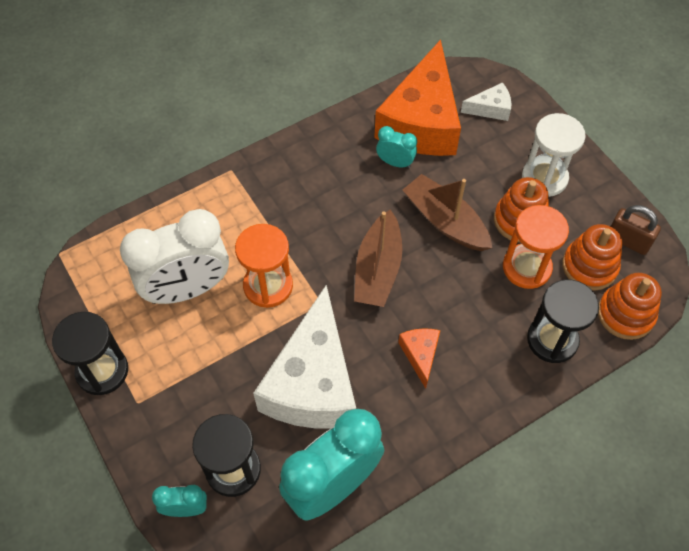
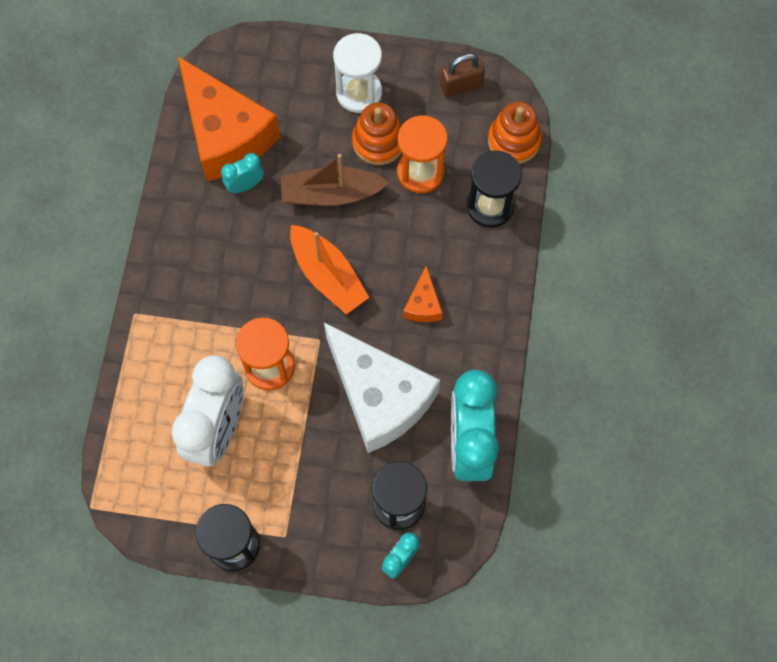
camera: 50 degrees left, 10 degrees up
(378, 269) = (328, 275): brown boat -> orange boat
(420, 355) = (423, 304): orange cheese -> orange cheese turned 120 degrees counterclockwise
(490, 108) = (262, 74): white cheese -> none
(589, 266) = (457, 130): orange stacking toy -> none

